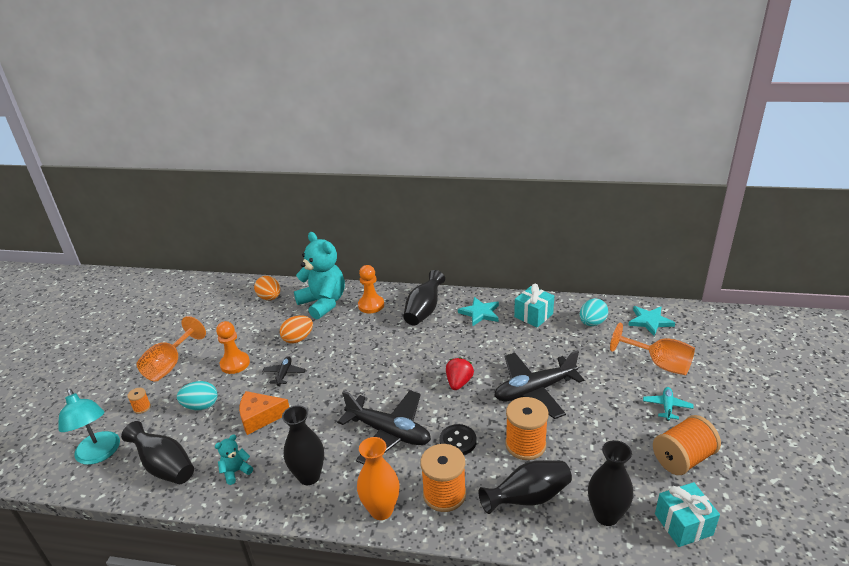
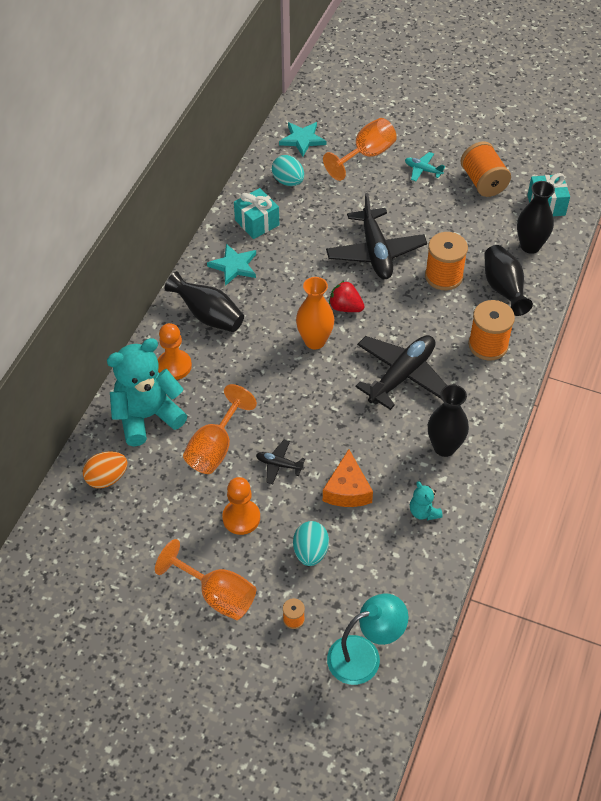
camera: 80 degrees left, 20 degrees up
(165, 467) = (401, 582): black vase -> none
(298, 339) = (215, 448): orange egg -> orange goblet
(381, 510) = (497, 393): orange vase -> orange vase (315, 341)
(458, 441) = (427, 323): black button -> none

